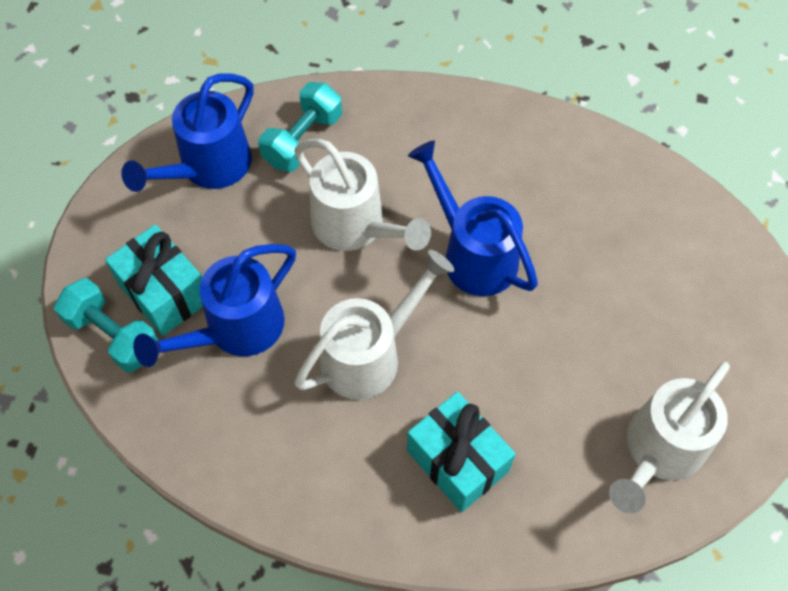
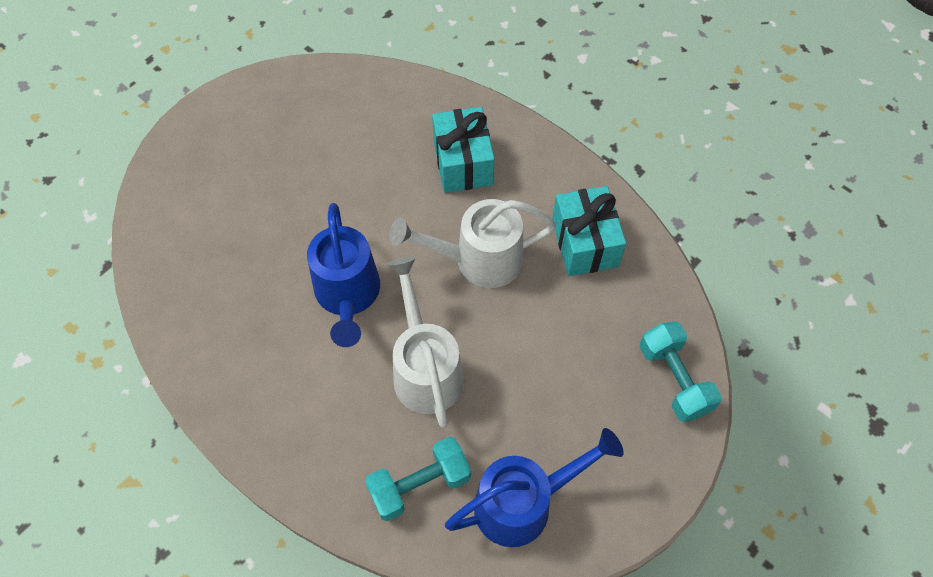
camera: 150 degrees left, 0 degrees up
(165, 293) = (616, 395): turquoise gift -> turquoise gift (584, 243)
(235, 330) = (572, 332): blue watering can -> none
(658, 452) = (330, 106): white watering can -> none

